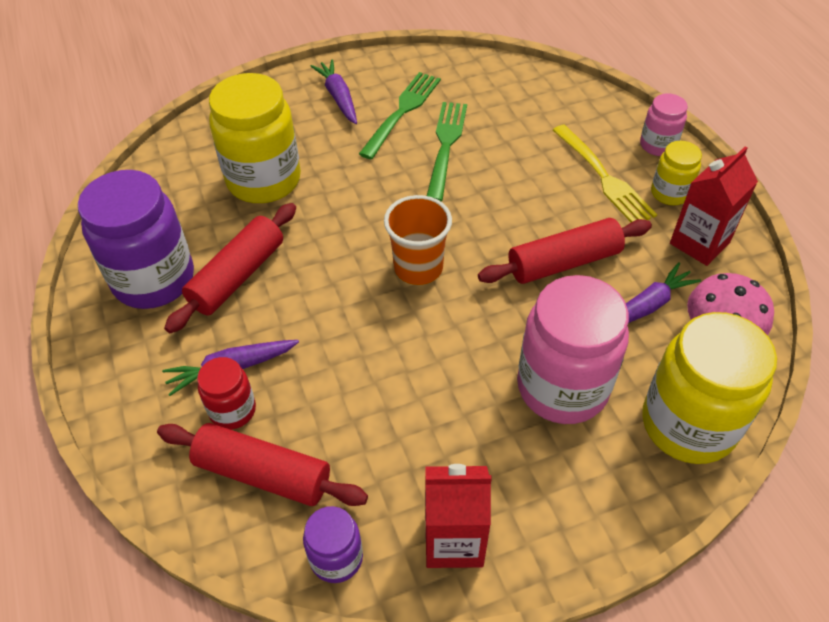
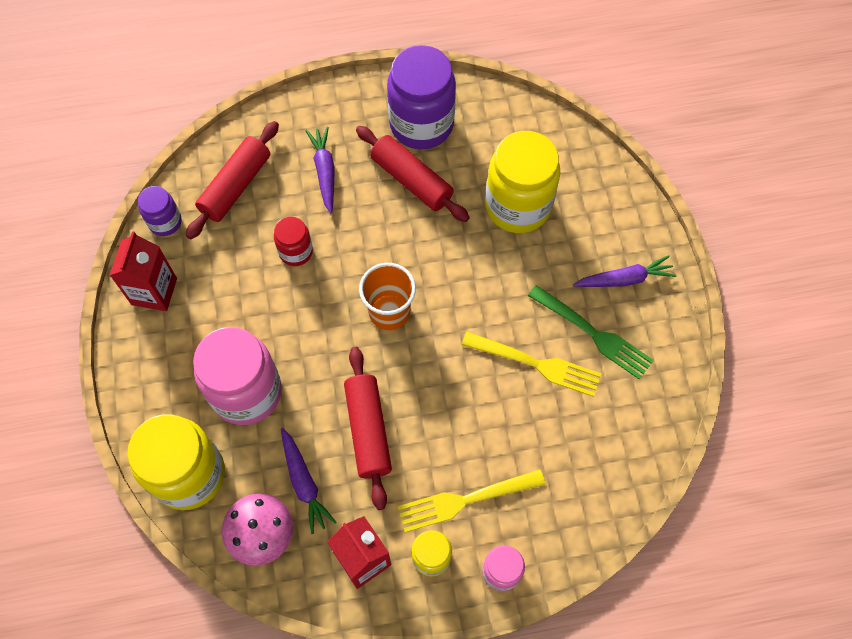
camera: 100 degrees right, 15 degrees up
(232, 410) = (289, 171): red jar -> red jar (296, 252)
(446, 146) = (535, 364): green fork -> yellow fork

